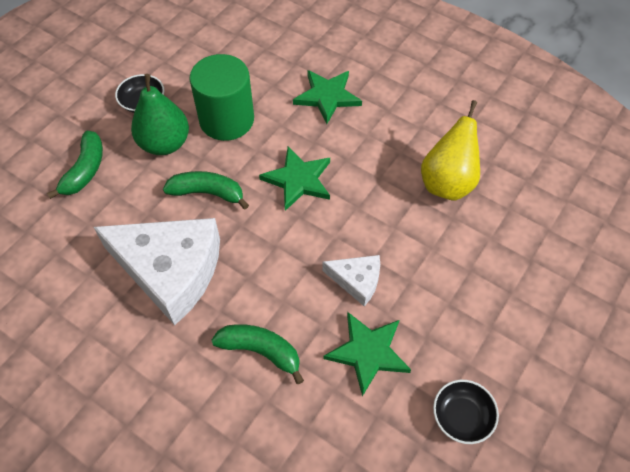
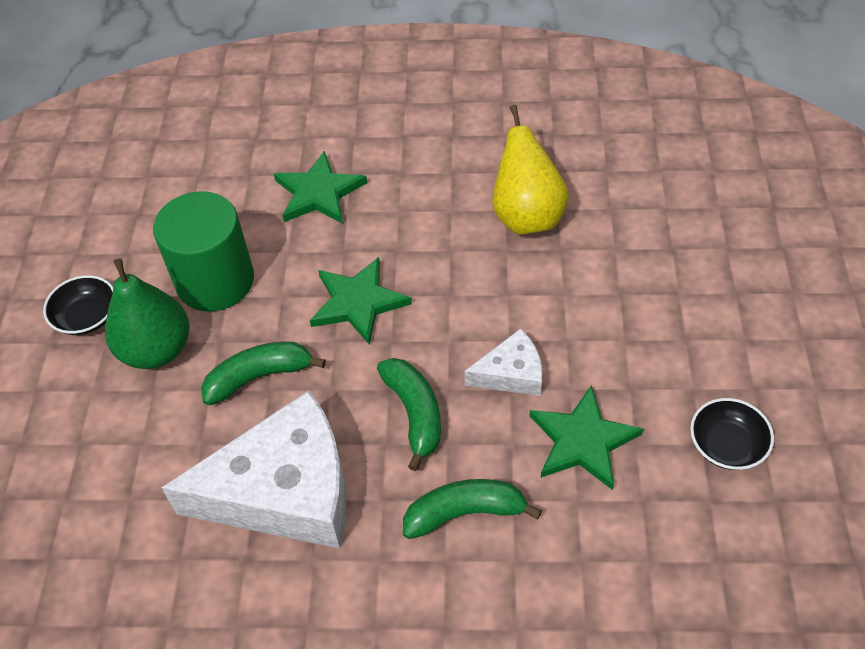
camera: 30 degrees left, 5 degrees down
(85, 170) = (73, 438): green banana -> green banana (415, 413)

